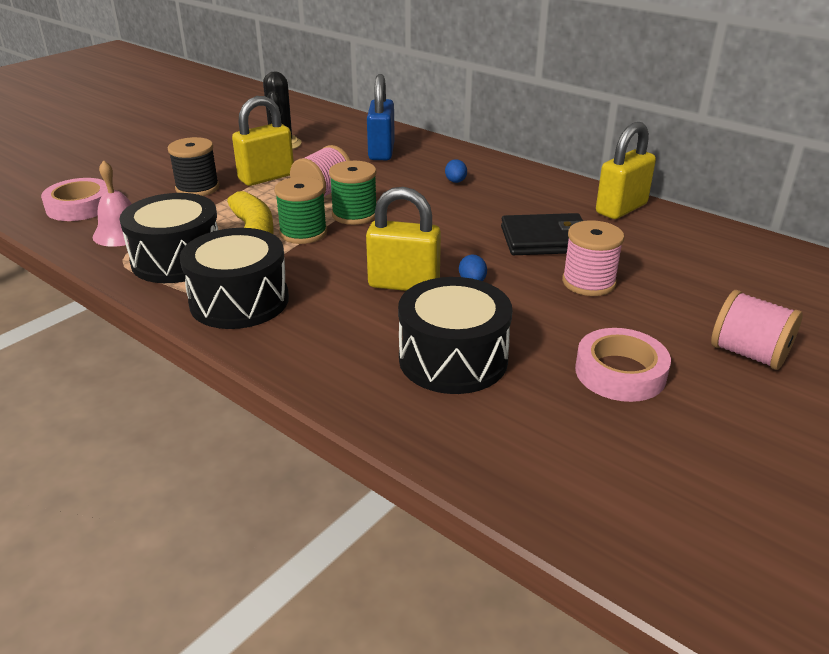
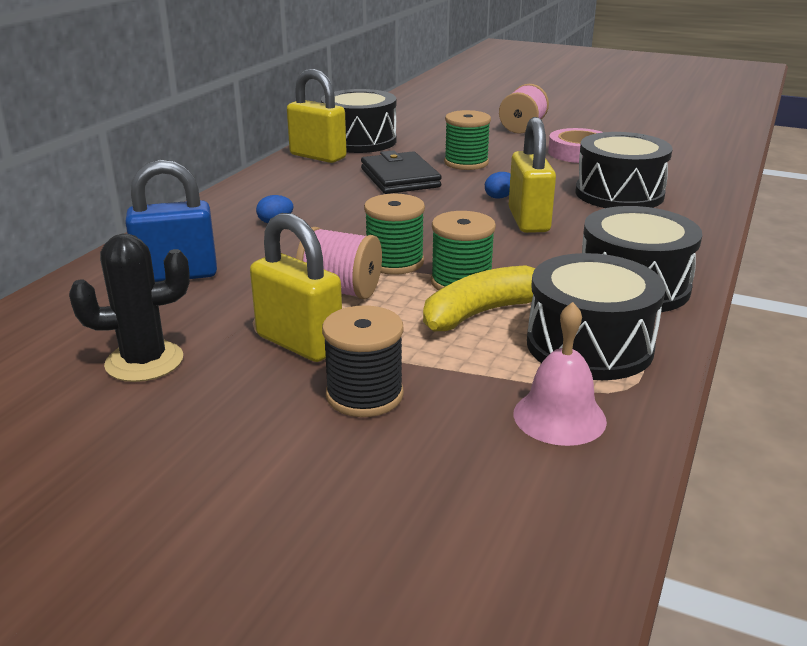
camera: 105 degrees left, 5 degrees down
(80, 206) = (501, 505): pink tape -> none
(588, 282) = (466, 163): pink spool -> green spool
(675, 233) = (359, 141): none -> black drum

